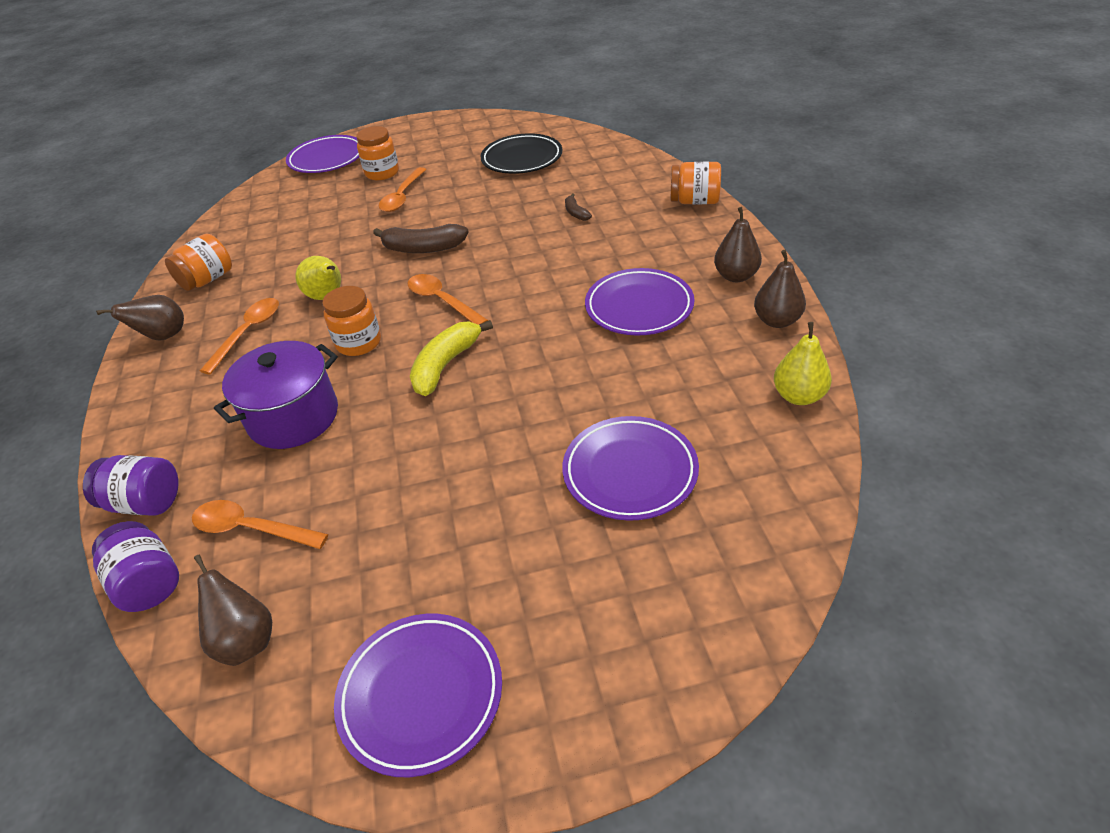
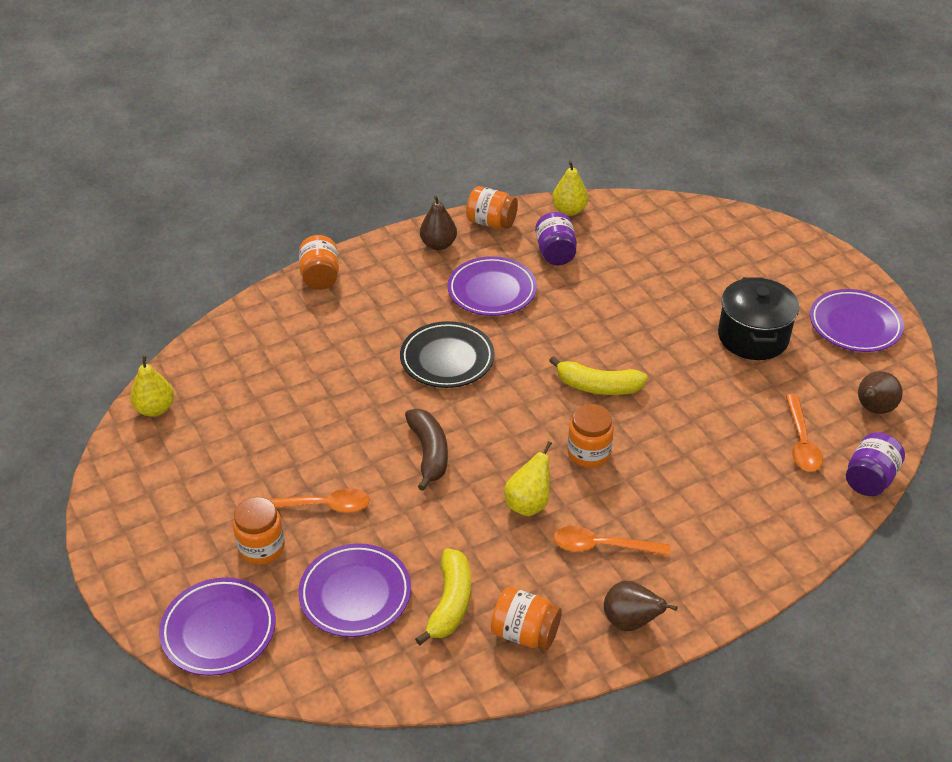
camera: 110 degrees left, 0 degrees up
(145, 502) = (815, 519): purple jar -> purple jar (555, 253)
(265, 247) = (450, 603): none -> yellow banana
(293, 417) = (692, 462): purple pot -> none
(442, 301) = (513, 413): orange spoon -> none
(457, 537) = (753, 337): none -> black pot
(522, 159) = (228, 418): black plate -> black plate (447, 359)
(548, 131) = (155, 409): none -> yellow pear
(576, 213) = (348, 352): brown banana -> none
(630, 472) = (666, 273): purple plate -> purple plate (355, 594)
(777, 321) = (491, 222): brown pear -> orange jar

